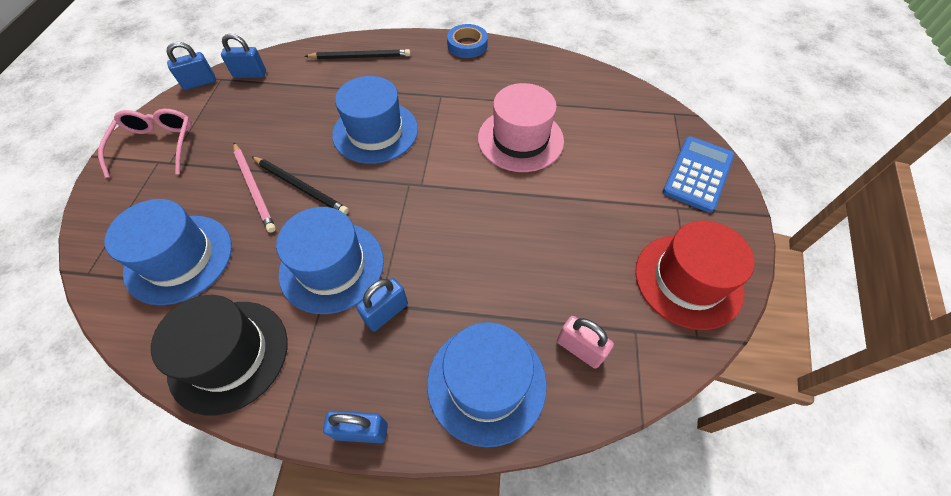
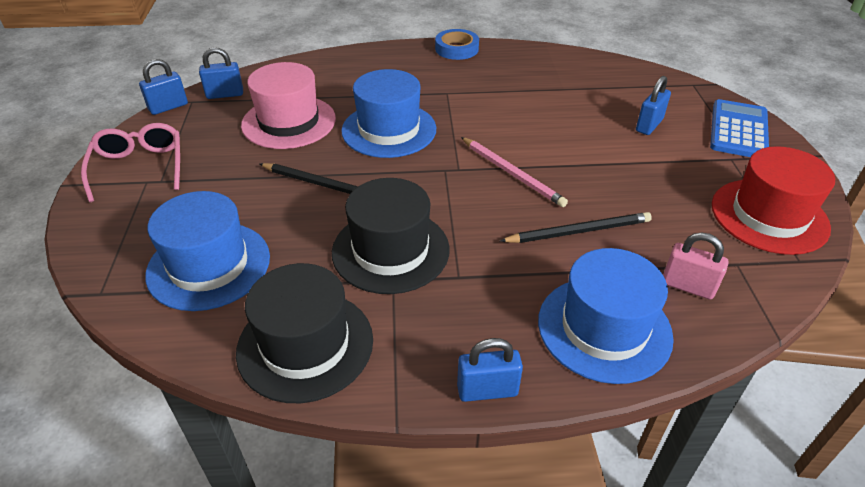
camera: 10 degrees left, 15 degrees down
(254, 188) = (272, 192): pink pencil -> pink pencil (512, 173)
(332, 266) = (390, 250): blue hat -> black hat
(360, 57) = (345, 68): black pencil -> black pencil (579, 231)
(386, 313) = (469, 283): blue padlock -> blue padlock (649, 125)
(520, 139) = (547, 120): pink hat -> pink hat (289, 122)

